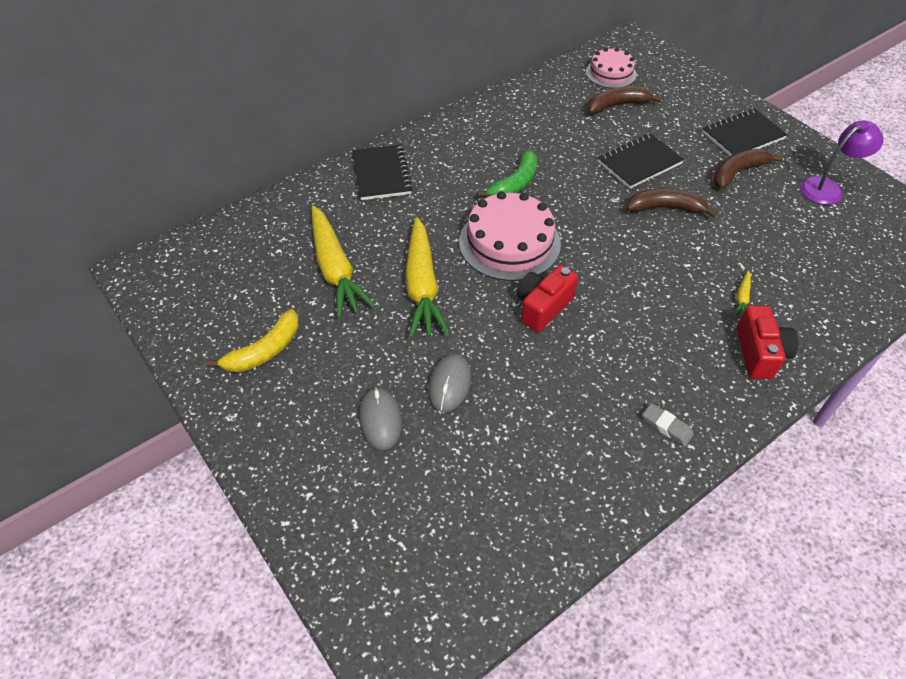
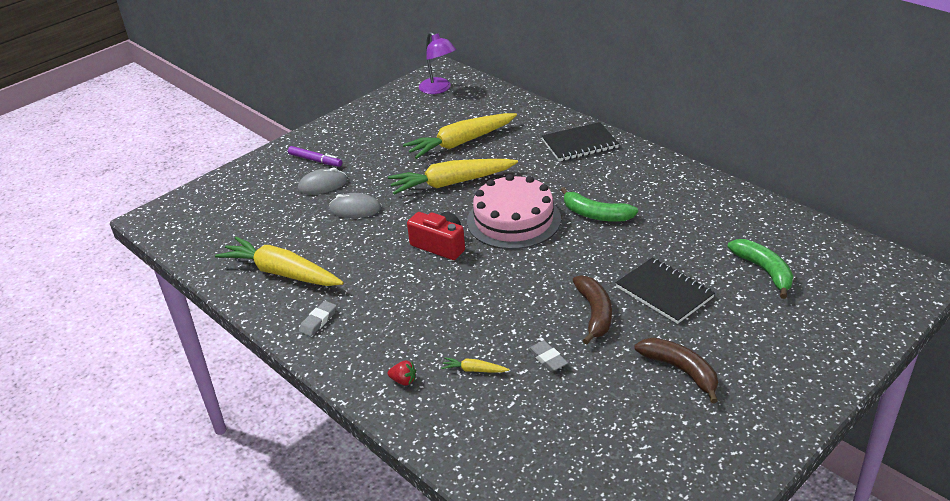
camera: 85 degrees right, 15 degrees down
(264, 351) = (378, 130): yellow banana -> none
(312, 428) = (315, 160): none -> purple marker
(571, 467) = (281, 273): none -> yellow carrot
(611, 73) = (829, 262): pink cake -> none
(617, 105) = (764, 271): brown banana -> green banana
(725, 247) = (547, 359): none -> grey eraser
(743, 135) = (760, 377): black notebook -> none
(759, 353) = (403, 381): red camera -> red strawberry
(827, 188) = (686, 455): purple lamp -> purple lamp (439, 89)

